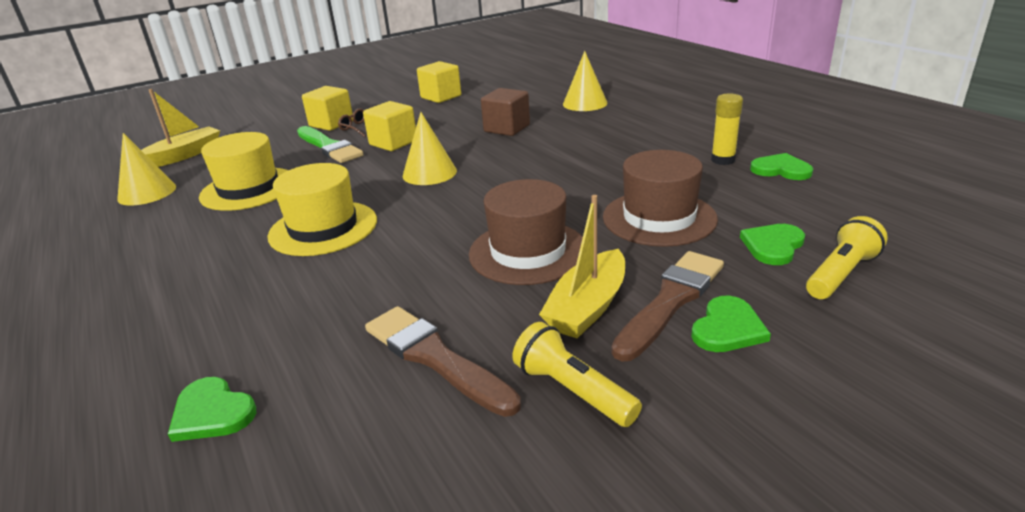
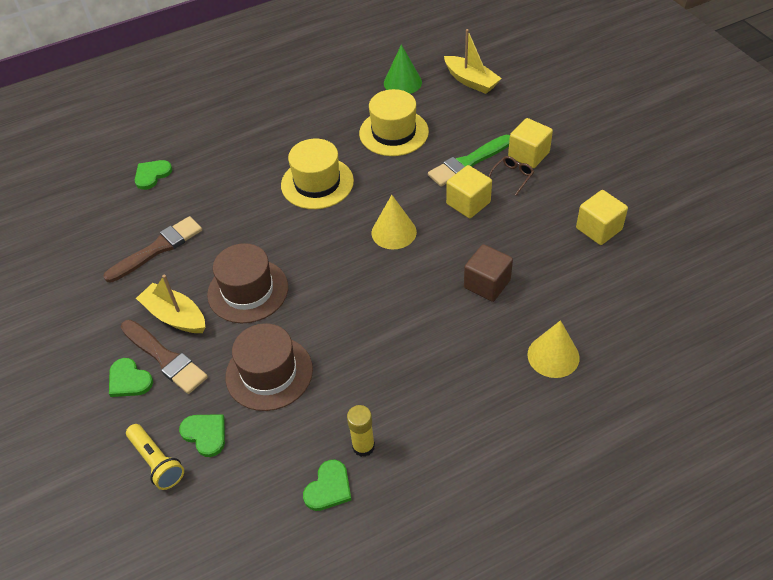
camera: 95 degrees right, 20 degrees up
(147, 193) = (402, 82): yellow cone -> green cone
(573, 390) = (110, 303): yellow flashlight -> none

